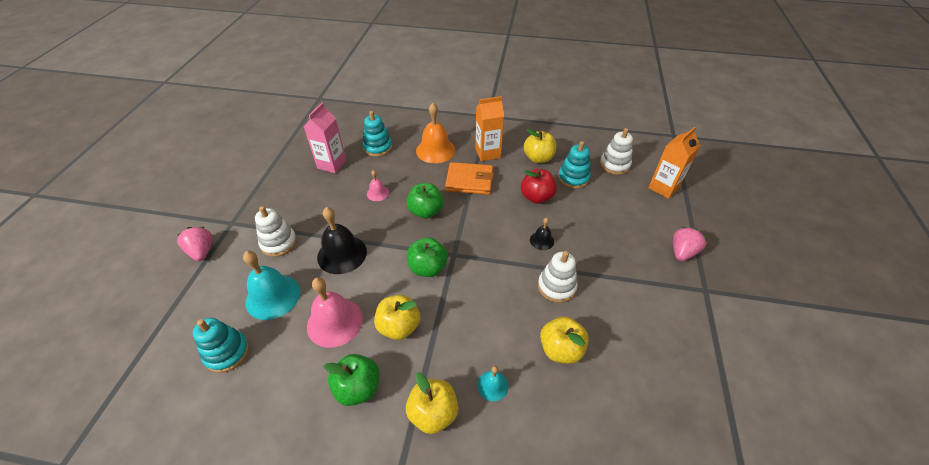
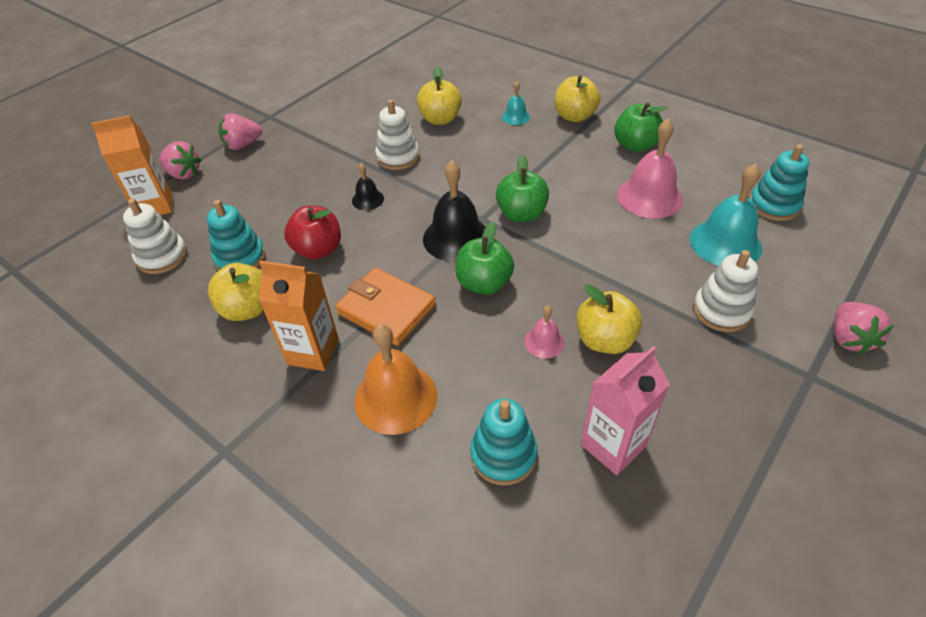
camera: 150 degrees left, 0 degrees up
(342, 254) = (627, 264): black bell -> black bell (456, 238)
(399, 326) = (580, 174): yellow apple -> yellow apple (604, 340)
(683, 214) = (184, 174): none -> pink strawberry

